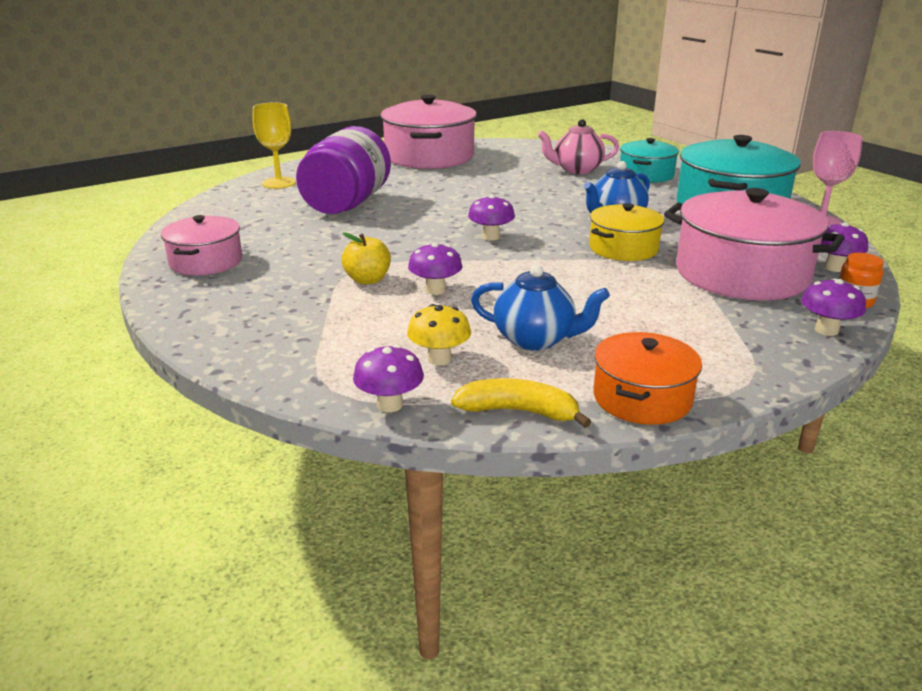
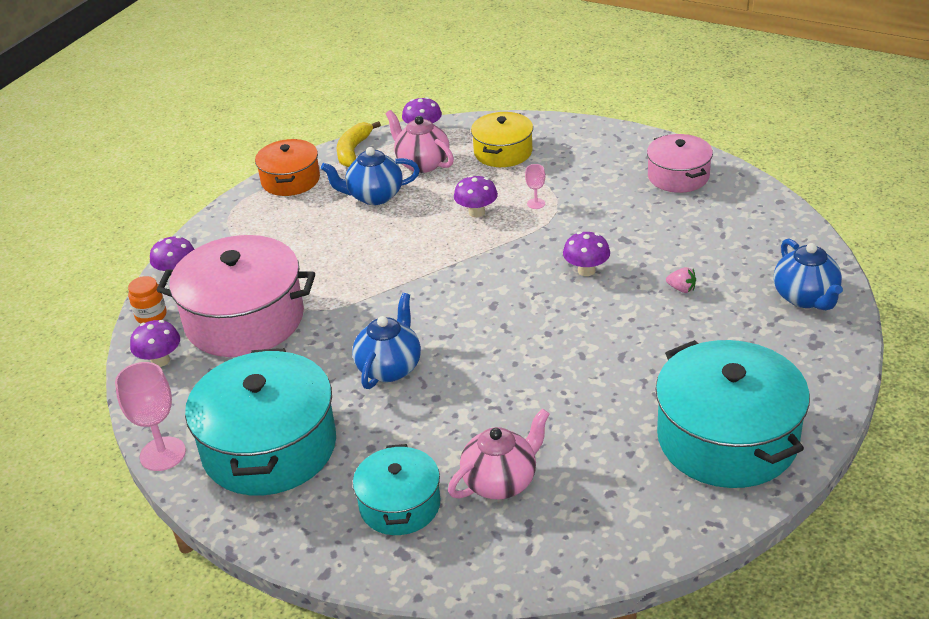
camera: 155 degrees right, 10 degrees up
(279, 183) = (805, 298): yellow goblet -> blue teapot
(346, 204) = (681, 289): purple jar -> pink strawberry
(367, 280) = (536, 203): yellow apple -> pink goblet
(429, 157) = (727, 438): pink pot -> turquoise pot
(439, 359) = (422, 163): yellow mushroom -> pink teapot
(491, 237) = (490, 290): purple mushroom -> purple mushroom (586, 270)
(518, 412) = (353, 150): yellow banana -> yellow banana turned 120 degrees clockwise
(623, 248) = (359, 318): yellow pot -> yellow pot (503, 152)

